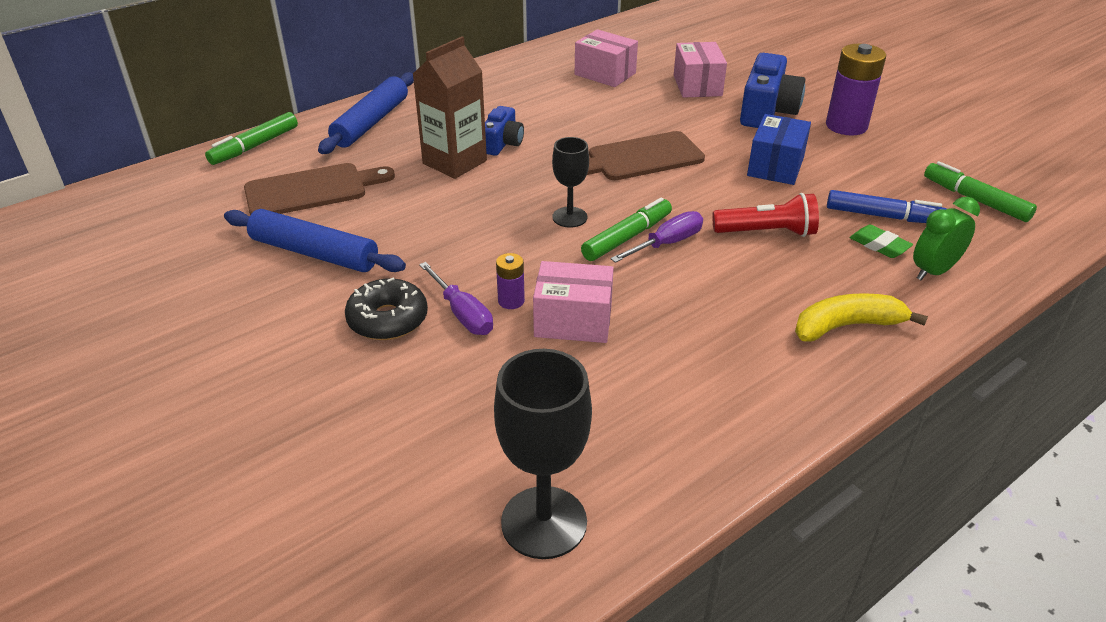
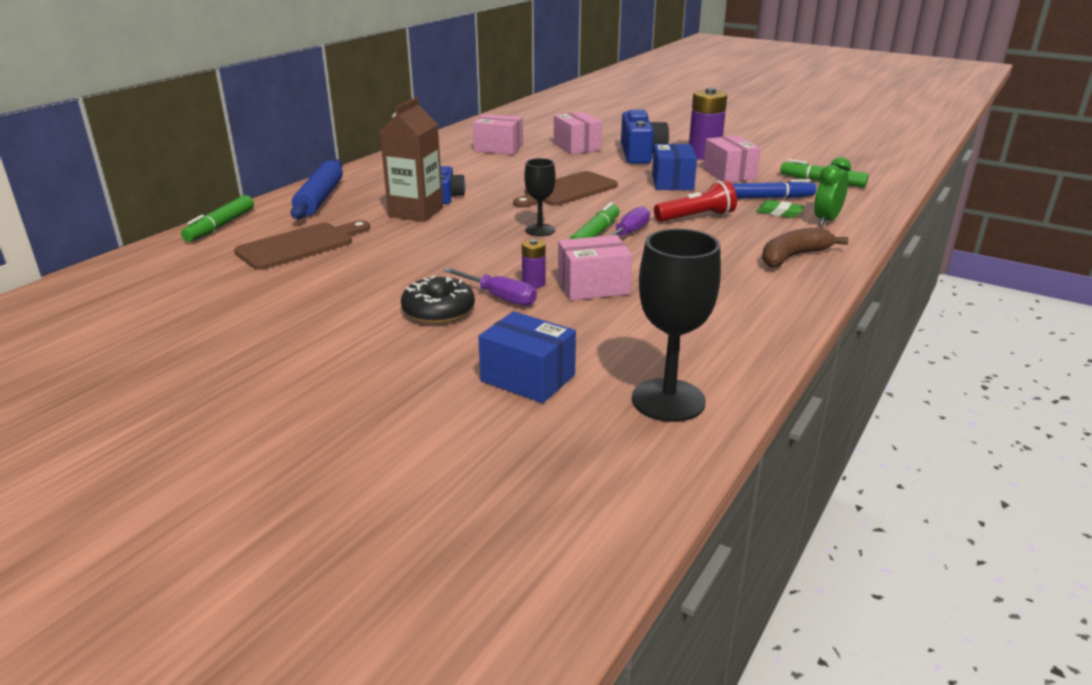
camera: 20 degrees left, 10 degrees down
(314, 253) = (336, 282): blue rolling pin -> none
(416, 445) = (528, 378): none -> blue box
(847, 326) = (793, 257): yellow banana -> brown banana
(858, 164) = (729, 174): none -> pink box

